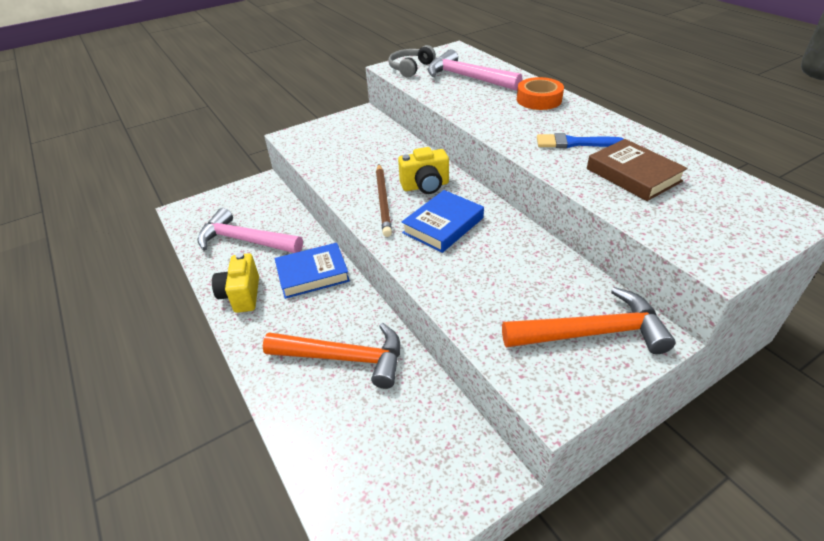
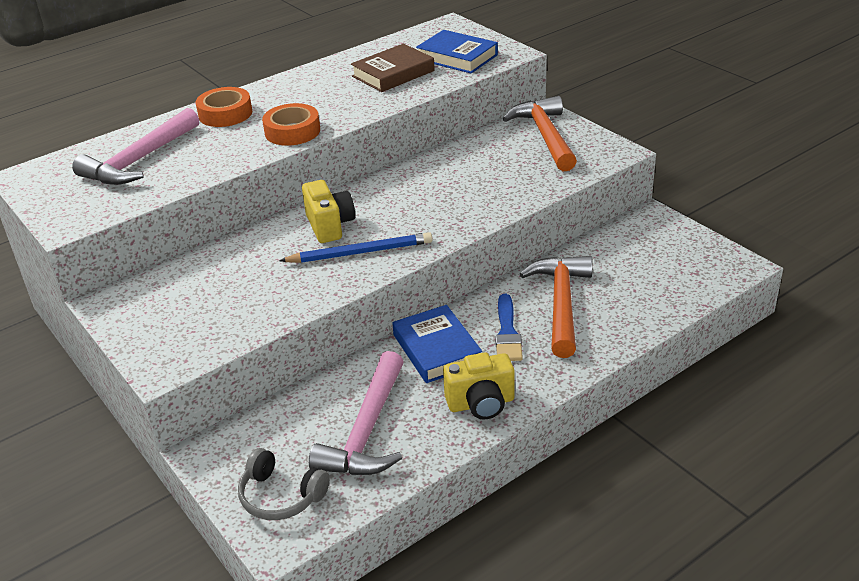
camera: 95 degrees left, 5 degrees down
(383, 201) = (360, 253): brown pencil -> blue pencil
(410, 68) = (81, 207): grey headphones -> grey headphones (281, 496)
(443, 225) = (408, 209): blue book -> blue book (457, 57)
(505, 128) = (292, 131): none -> orange tape
(574, 143) = (332, 96): blue brush -> blue brush (507, 332)

